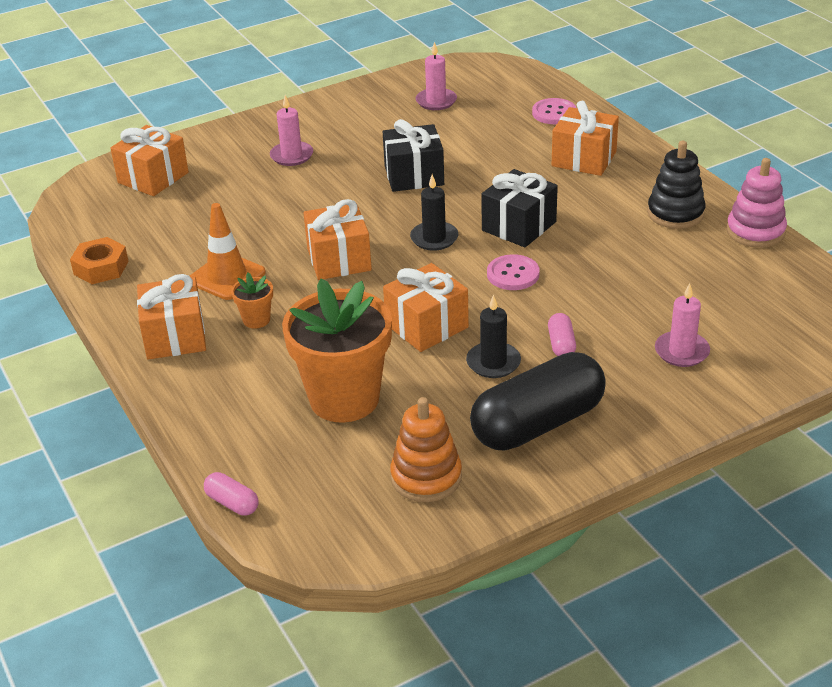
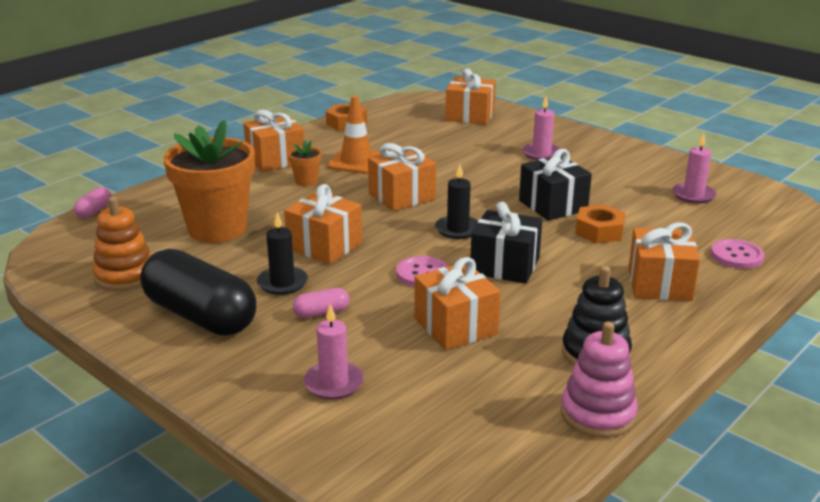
camera: 70 degrees right, 10 degrees down
(479, 164) = (599, 231): none -> orange nut
(613, 272) = (455, 326): none -> orange gift

